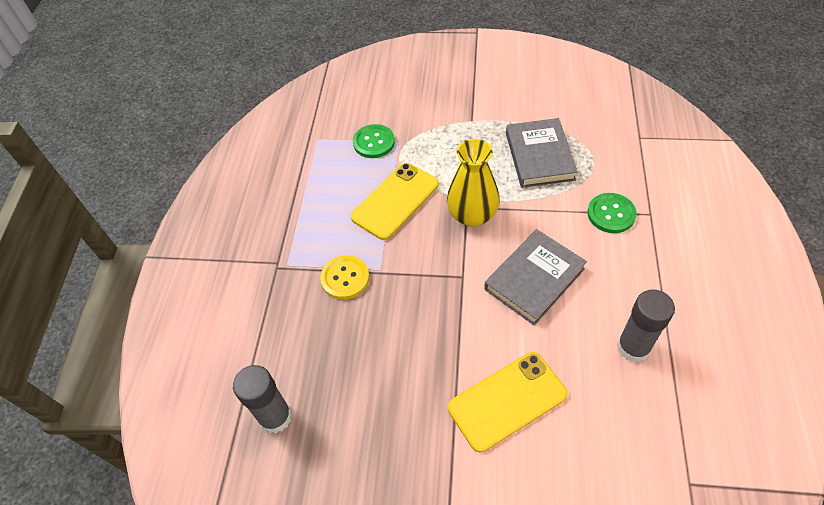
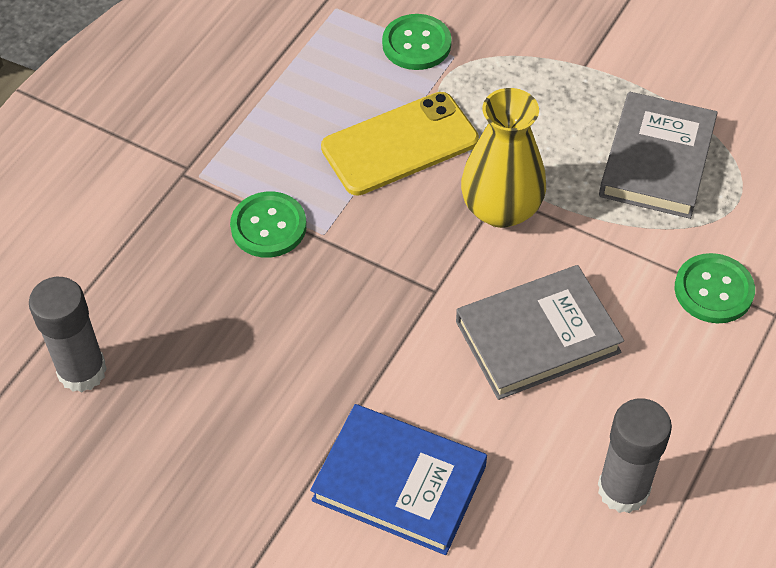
camera: 20 degrees right, 0 degrees up
(345, 278) = (268, 226): yellow button -> green button
(507, 401) = (399, 483): yellow phone -> blue book

